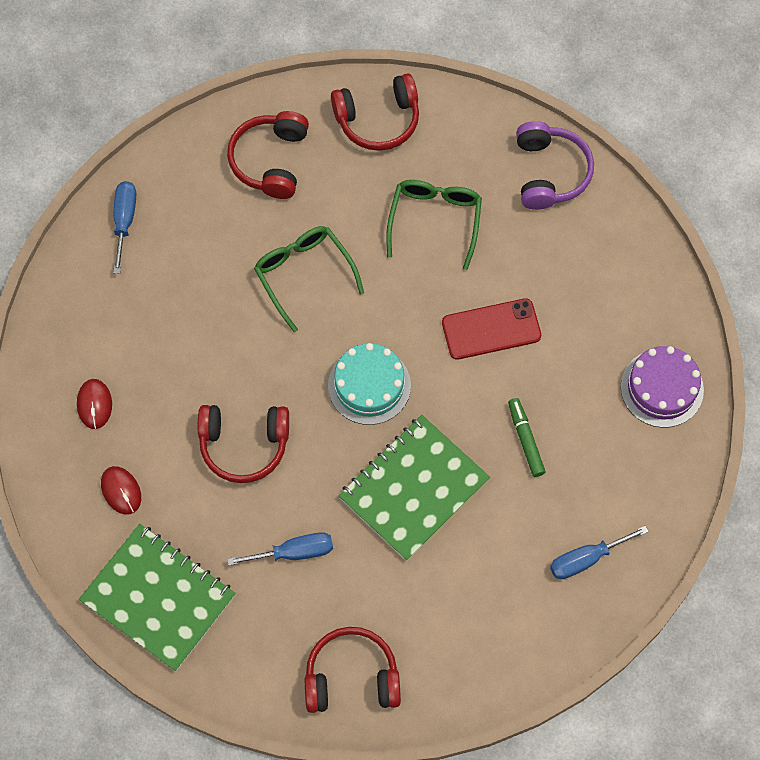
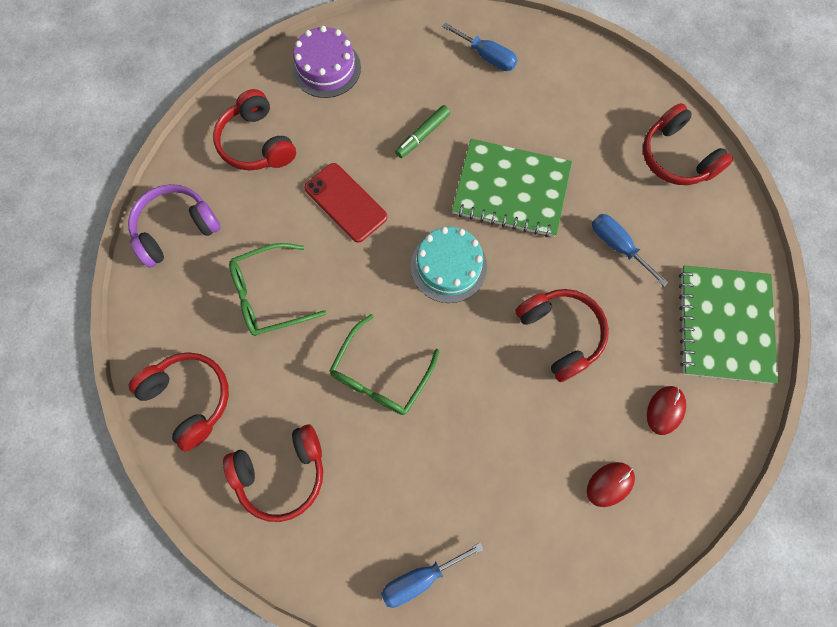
camera: 120 degrees left, 5 degrees up
(605, 281) = (257, 143): none -> red headphones

